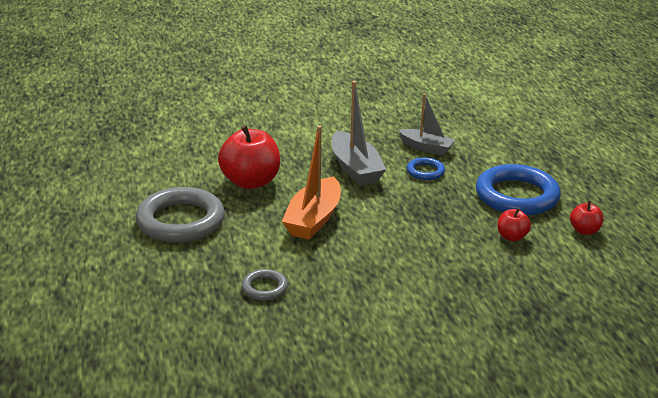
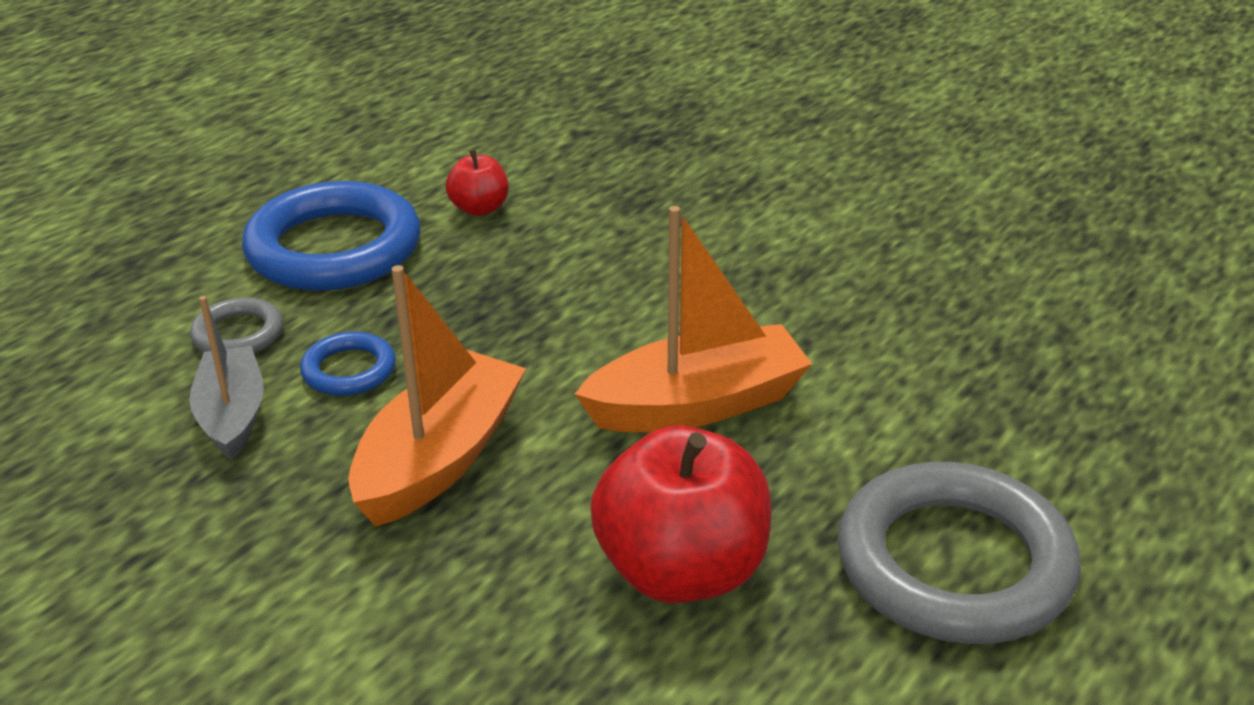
camera: 130 degrees left, 5 degrees up
(264, 288) = (948, 342): grey ring -> grey ring (238, 334)
(355, 169) = (440, 458): grey boat -> orange boat
(584, 231) = (381, 165): red apple -> none

